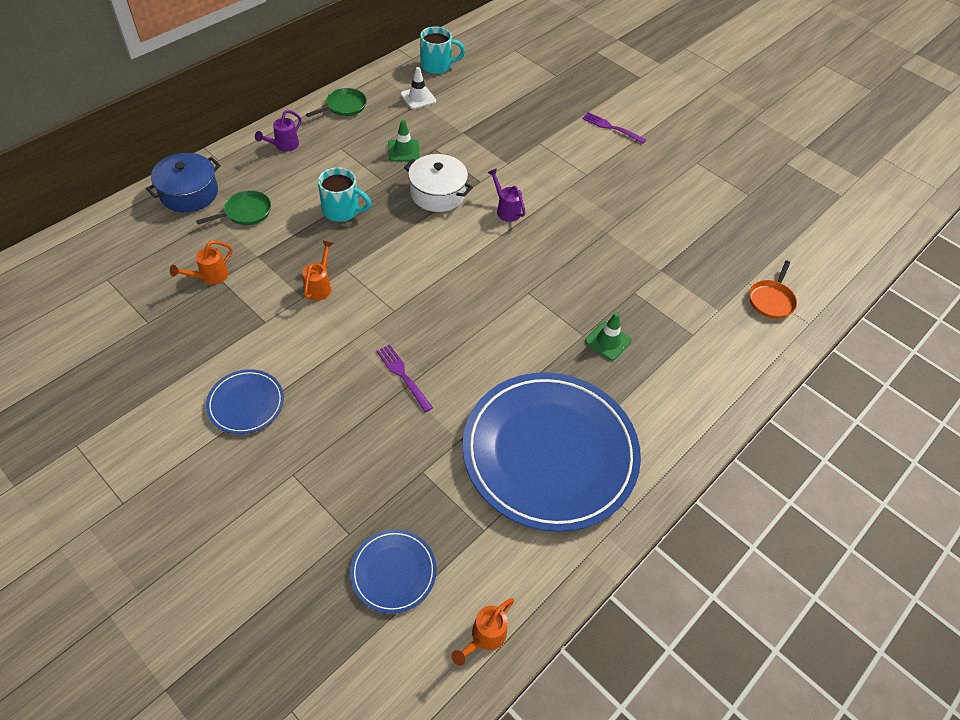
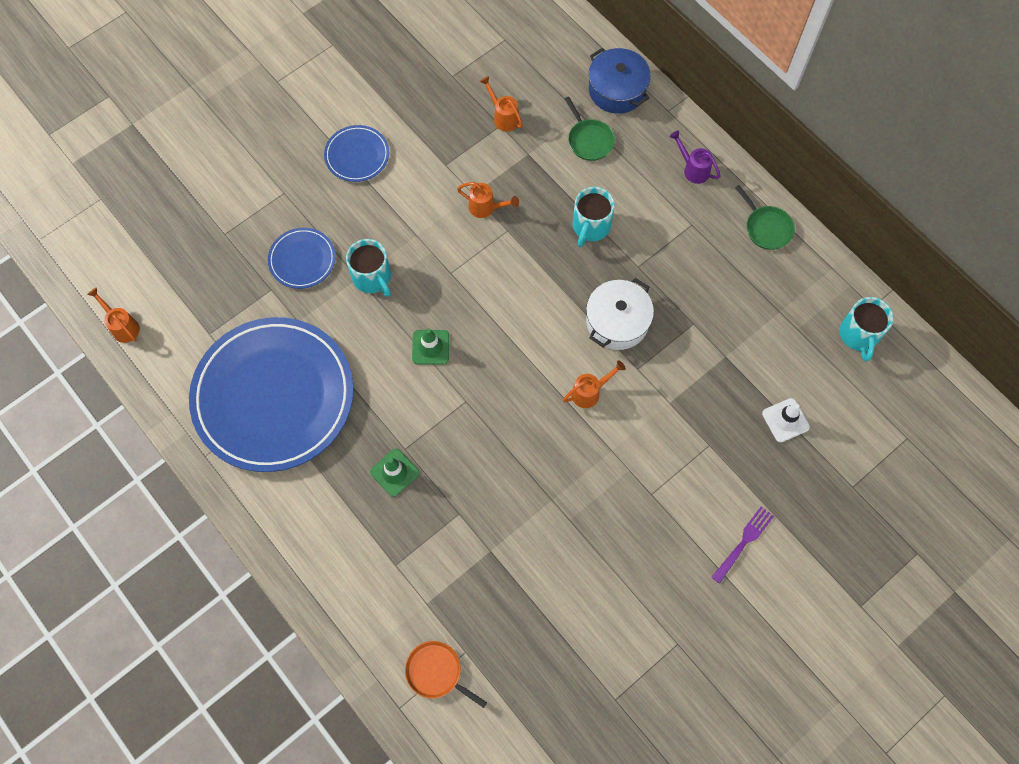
camera: 100 degrees right, 15 degrees up
(393, 572) = (186, 265): blue plate -> blue plate (302, 260)
(403, 375) = (372, 278): purple fork -> turquoise mug
(404, 151) = (688, 289): green traffic cone -> green traffic cone (430, 347)
(418, 98) = (789, 309): white traffic cone -> white traffic cone (785, 420)
(506, 209) = (590, 392): purple watering can -> orange watering can

